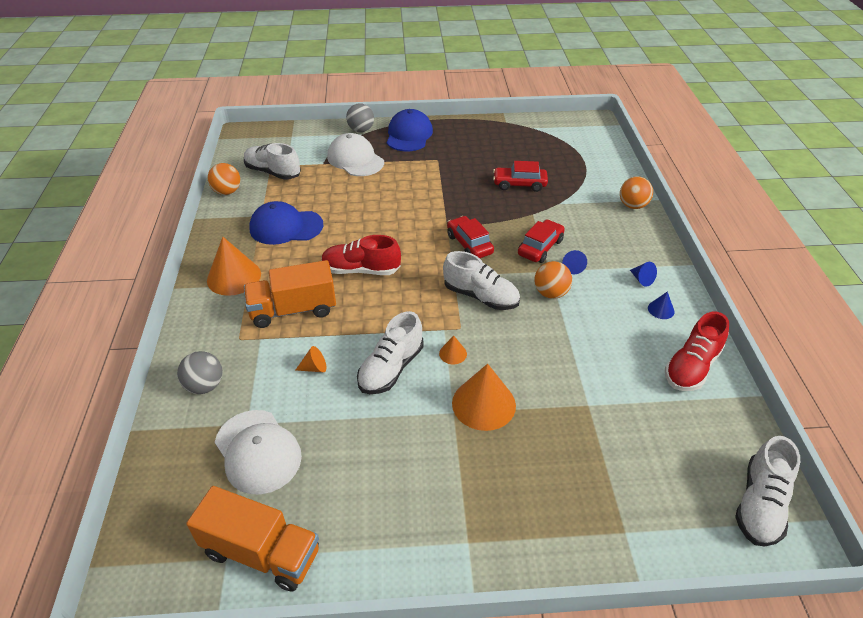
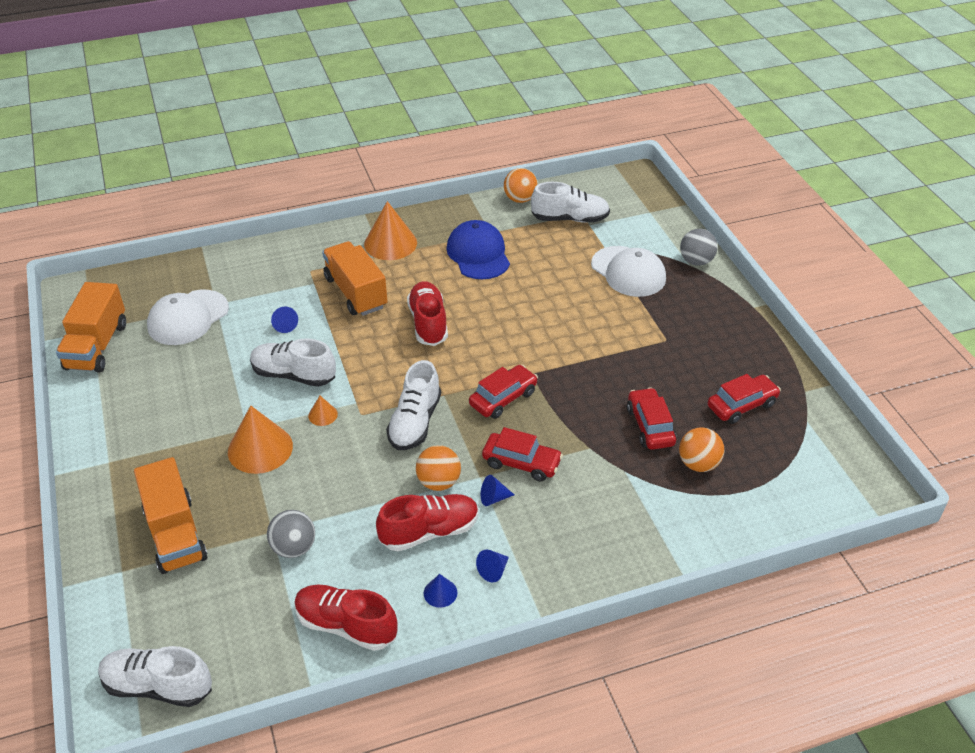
camera: 75 degrees right, 0 degrees up
(205, 386) = (252, 268): grey ball -> grey ball (294, 547)
(273, 172) = (570, 219): white shoe -> white shoe turned 75 degrees clockwise
(314, 368) = (285, 325): orange cone -> blue cone
(355, 159) = (628, 272): white cap -> white cap turned 105 degrees clockwise
(409, 135) = (710, 304): blue cap -> none
(511, 146) = (741, 405): none -> red car
(582, 481) = (175, 534): none -> orange truck
(601, 306) = (429, 532): none -> red shoe
(632, 205) = (658, 554): orange ball -> orange ball (698, 464)

